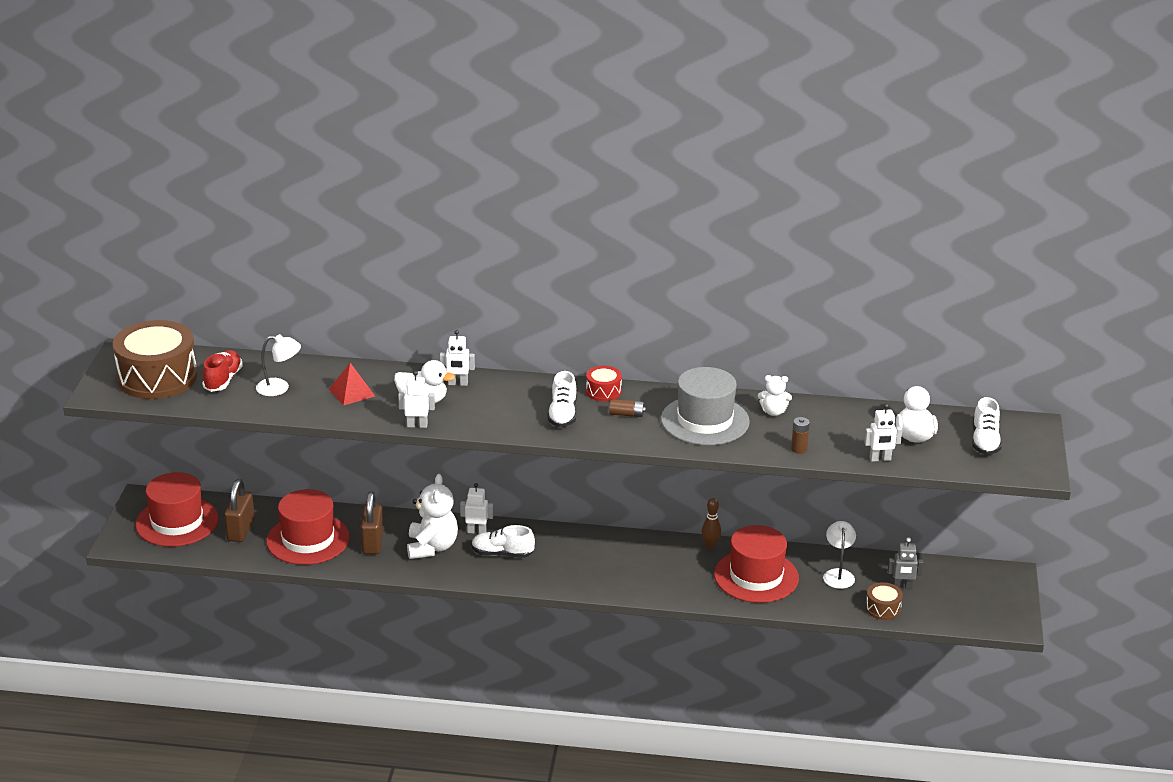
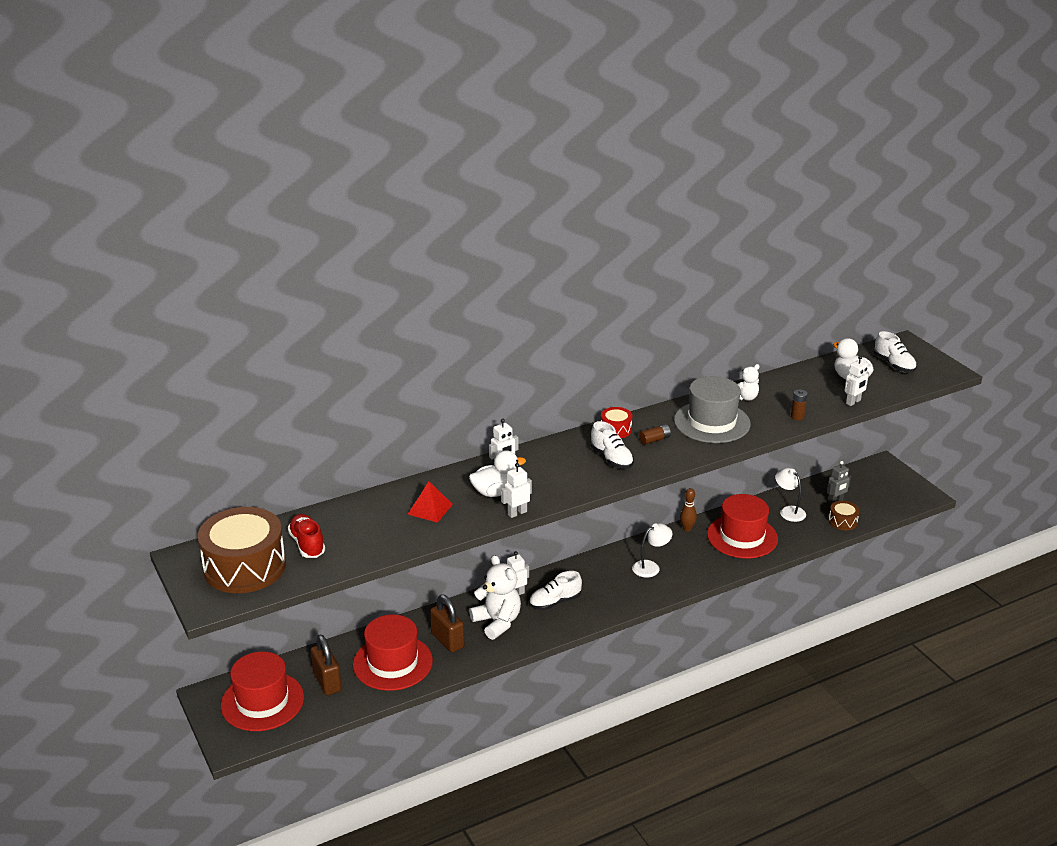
camera: 35 degrees left, 0 degrees up
(279, 388) = (365, 530): white lamp -> white lamp (651, 567)

